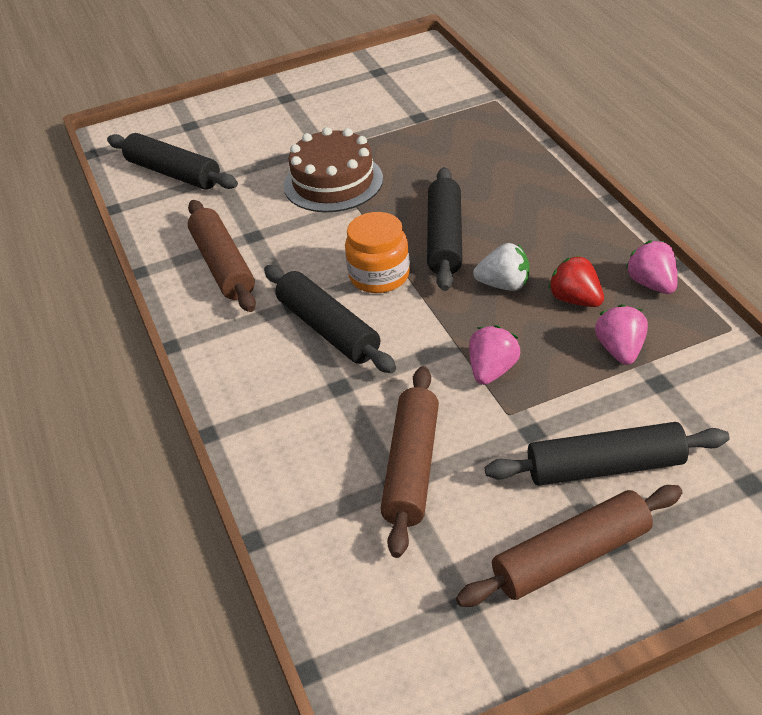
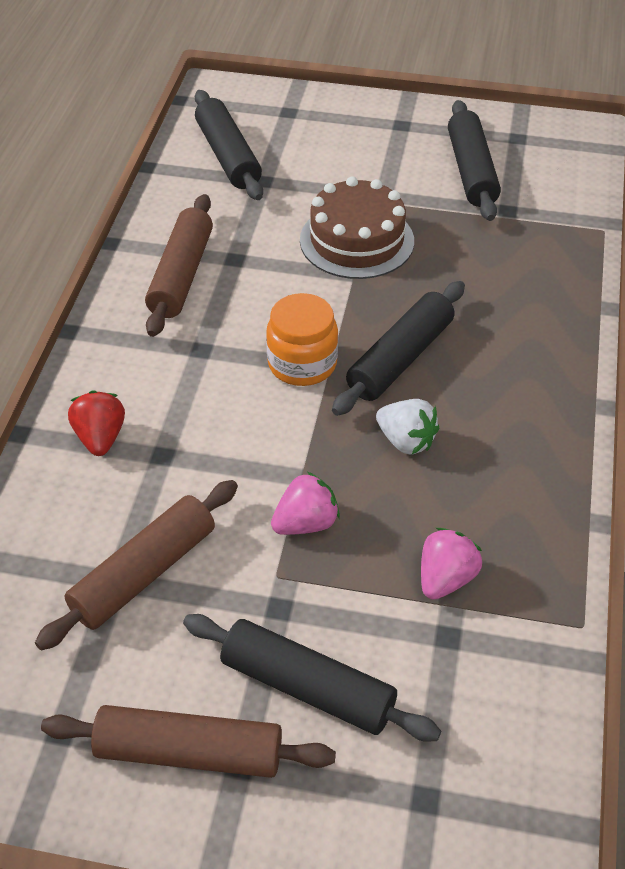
camera: 30 degrees right, 5 degrees up
(328, 329) = (207, 392): black rolling pin -> black rolling pin (471, 171)
(575, 300) = (458, 498): red strawberry -> red strawberry (100, 438)
(652, 284) = (552, 527): pink strawberry -> none

